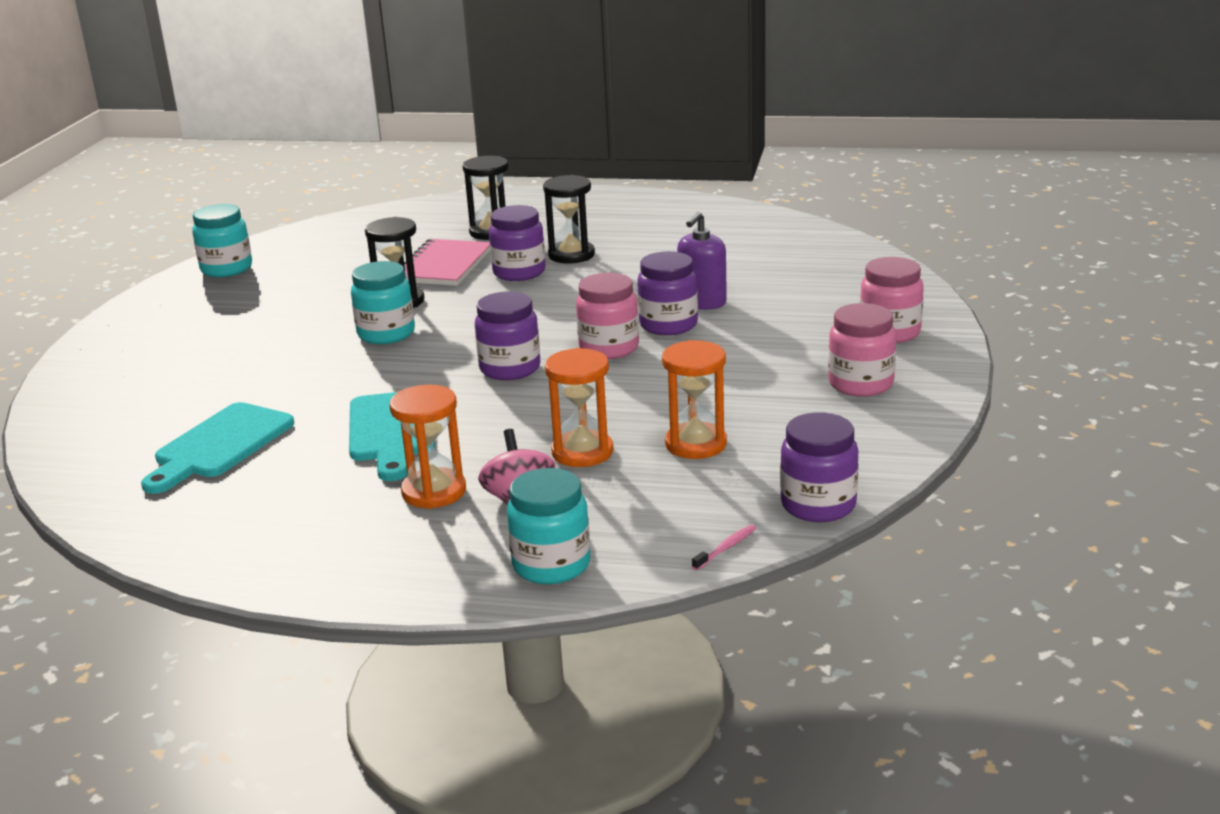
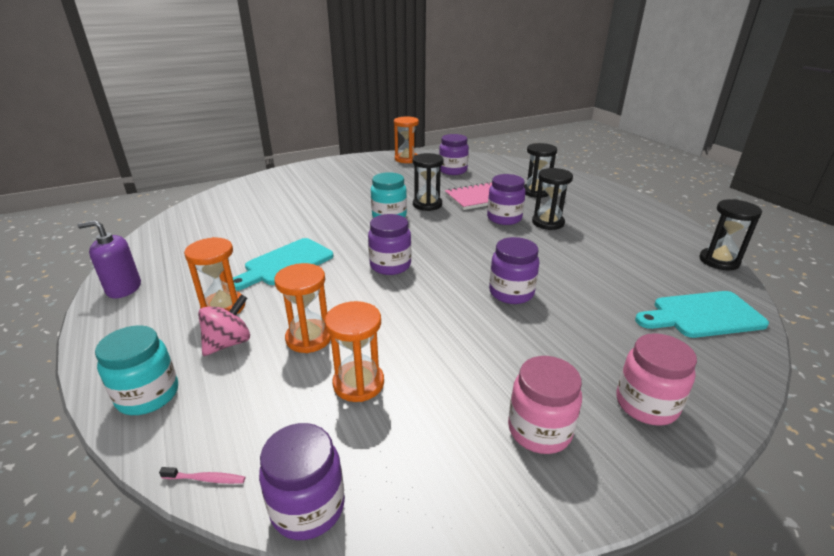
camera: 50 degrees right, 5 degrees up
(220, 445) = (237, 229): turquoise cutting board -> turquoise cutting board (703, 315)
(226, 269) = (406, 159): turquoise jar -> orange hourglass
(332, 254) = (453, 171): none -> purple jar
(609, 348) = (453, 286): pink jar -> none
(702, 302) = (559, 291): purple soap dispenser -> purple soap dispenser (124, 288)
(770, 216) = (719, 261): none -> black hourglass

